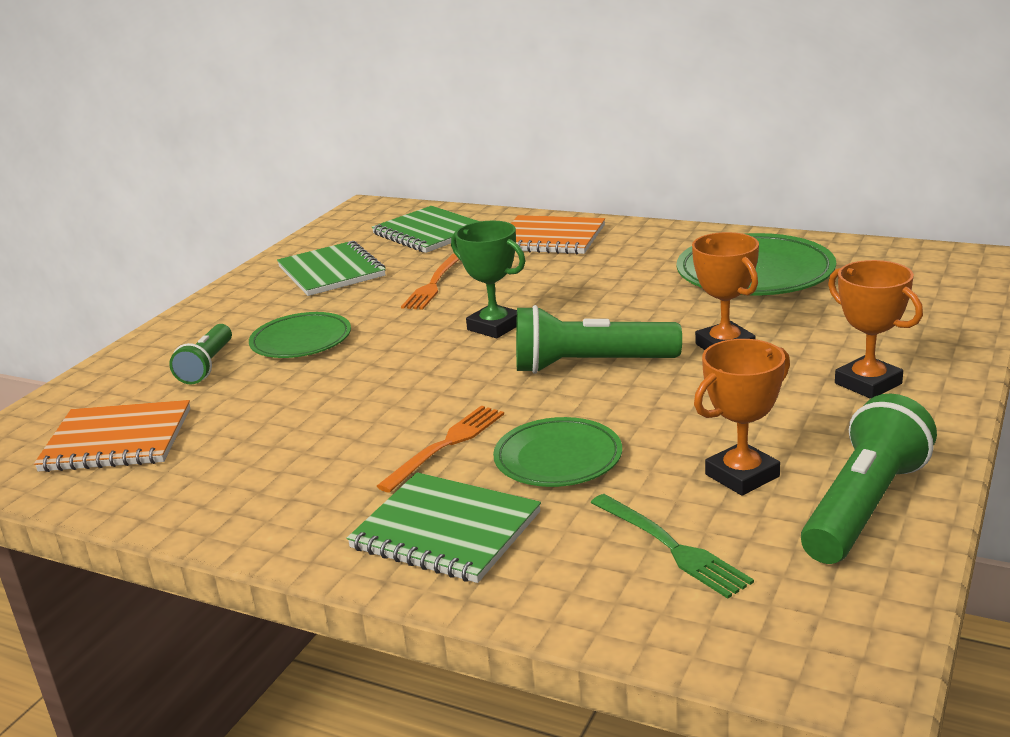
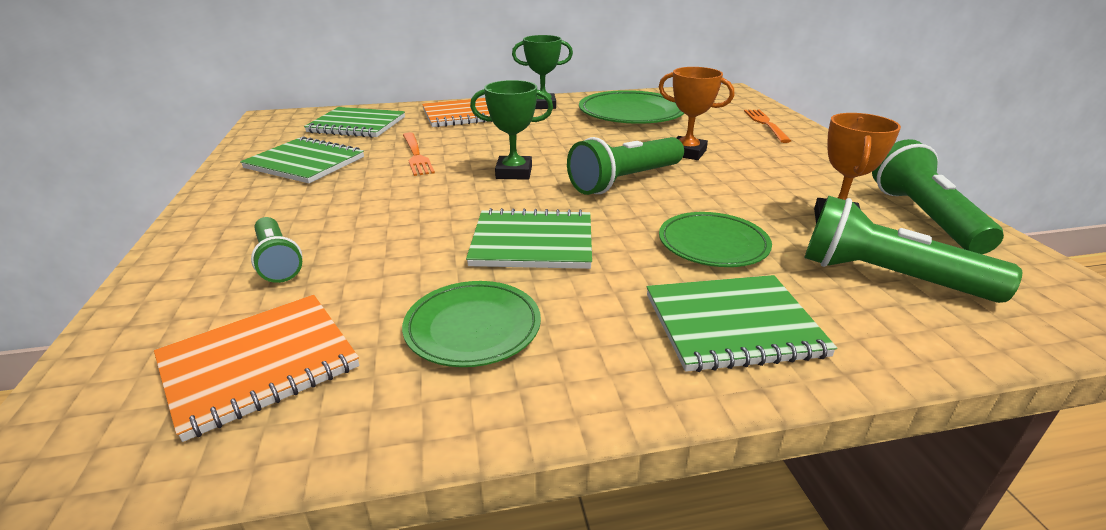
camera: 40 degrees left, 5 degrees up
(301, 341) = (354, 217): green plate -> green plate (473, 327)
(402, 406) = (532, 242): none -> green notebook
(446, 445) = (618, 260): orange fork -> orange fork (765, 124)
(662, 240) = (542, 105): none -> green trophy
(671, 547) = (887, 277): green fork -> green flashlight
(868, 383) = (796, 155): orange trophy -> none

